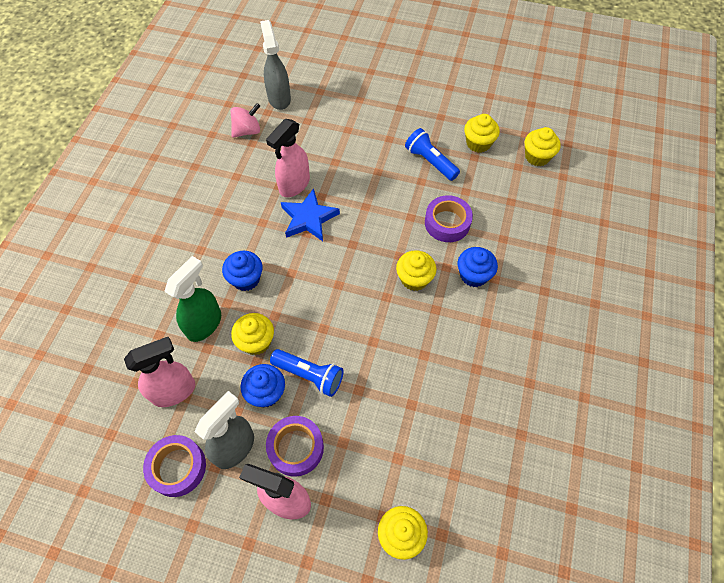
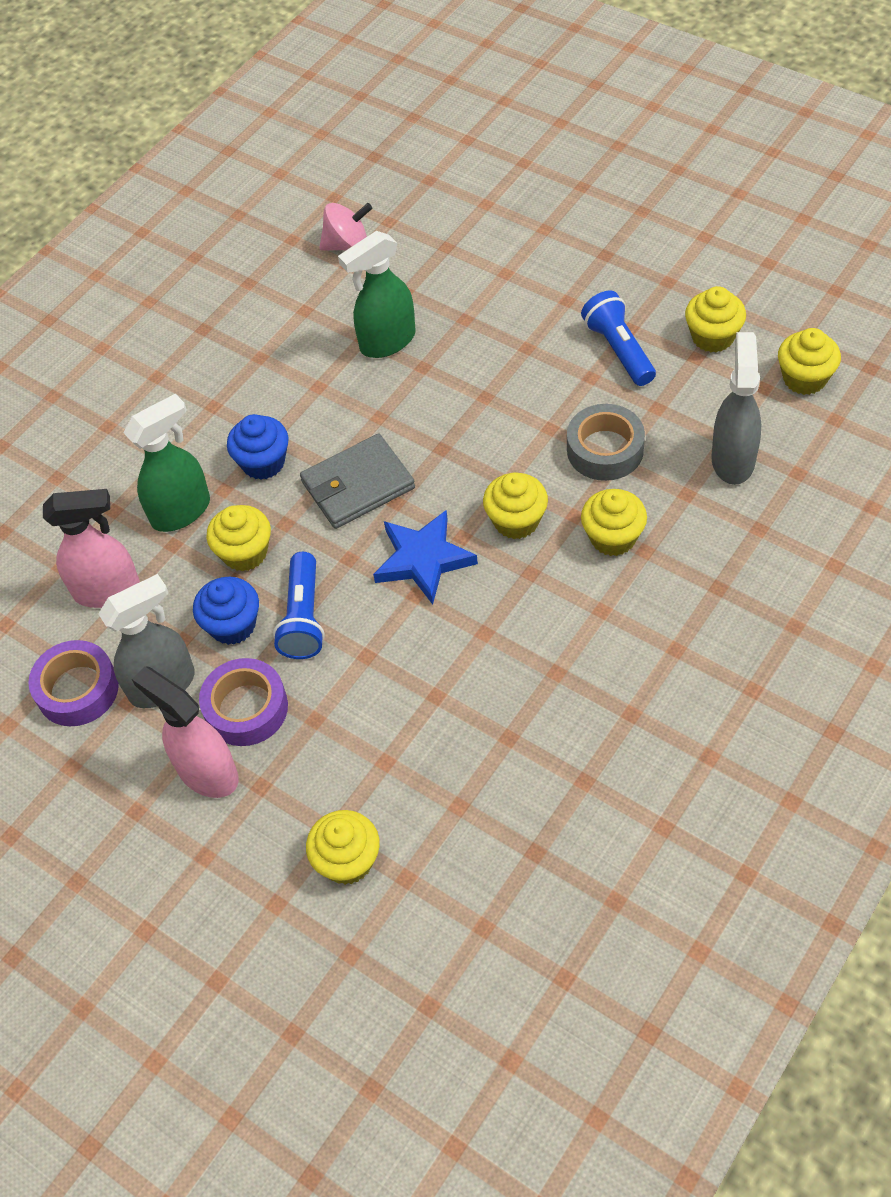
camera: 25 degrees right, 5 degrees down
(279, 98) = (416, 203): grey spray bottle -> grey spray bottle (733, 459)
(294, 185) = (387, 342): pink spray bottle -> green spray bottle
(309, 218) = (390, 396): blue star -> blue star (423, 559)
(309, 375) = (303, 618): blue flashlight -> blue flashlight turned 45 degrees clockwise
(311, 279) = (358, 485): none -> grey wallet
(447, 223) = (605, 450): purple tape -> grey tape
(473, 275) = (613, 537): blue cupcake -> yellow cupcake

